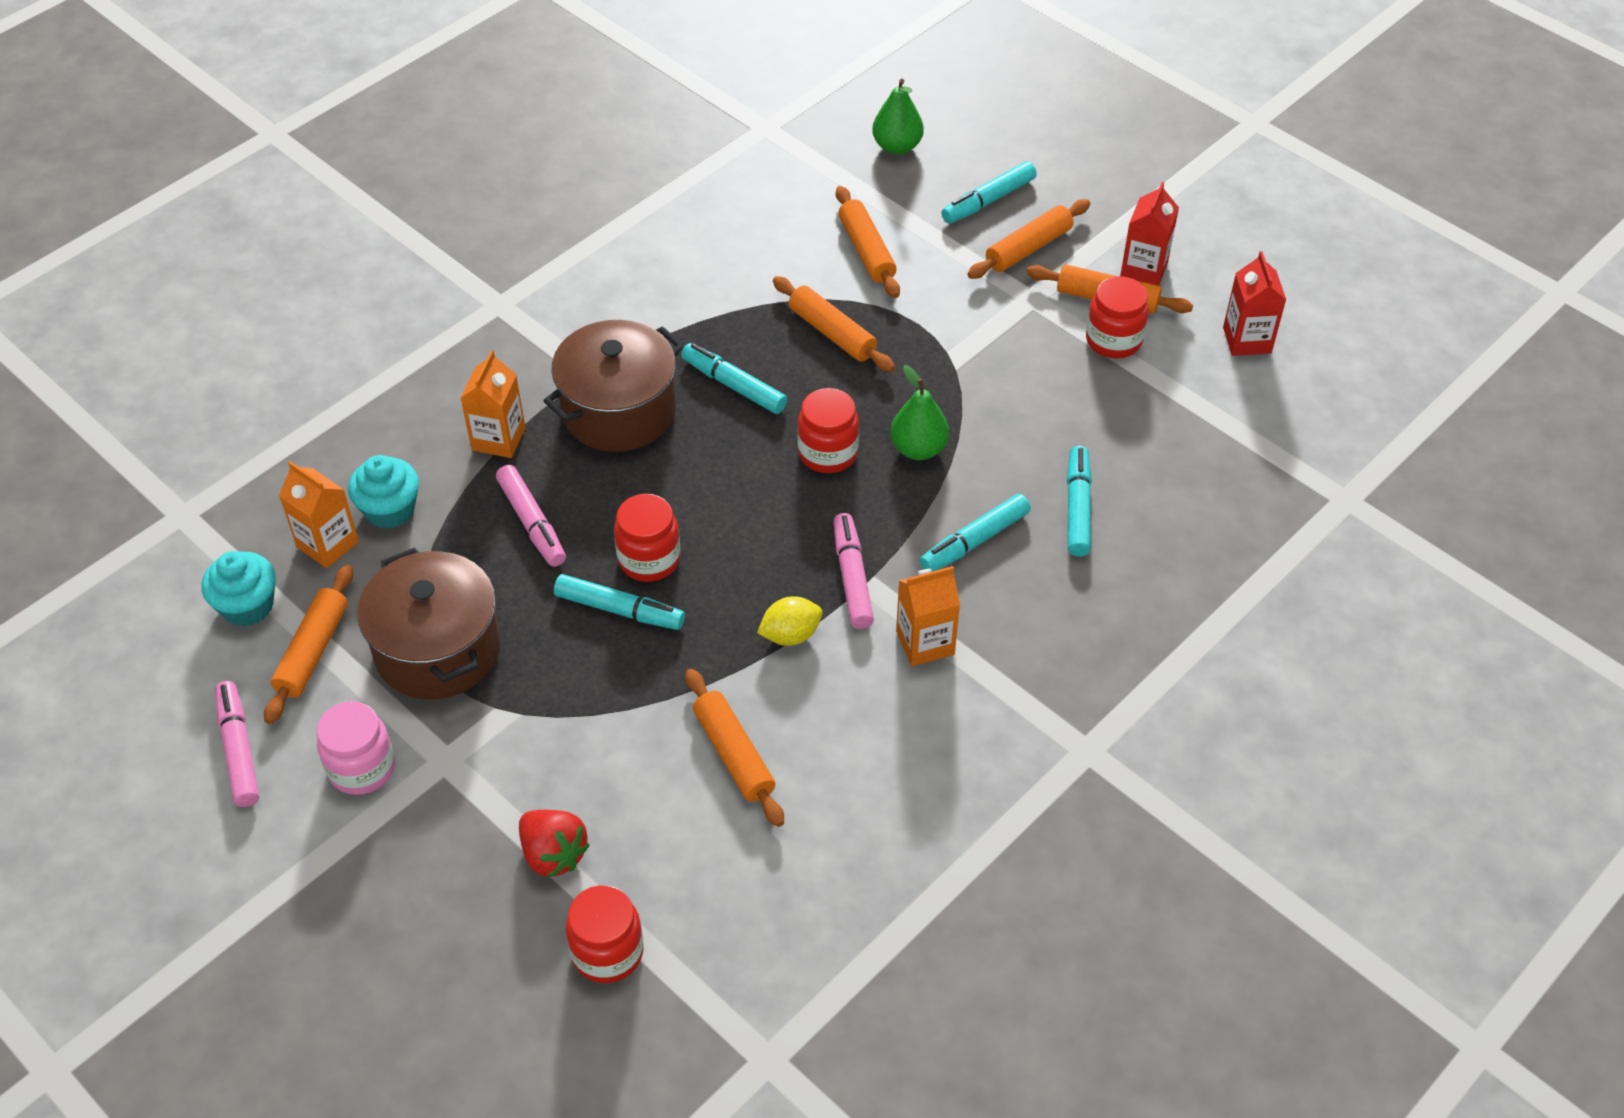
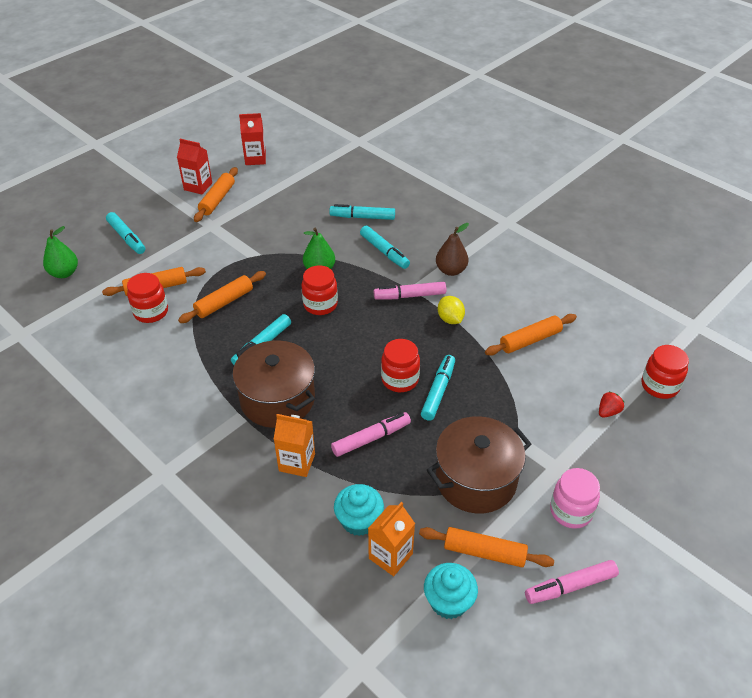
camera: 90 degrees left, 5 degrees down
(553, 854) = (608, 412): red strawberry -> red strawberry, size x0.64
(925, 643) = (451, 270): orange carton -> brown pear
(1028, 248) = (171, 224): orange rolling pin -> none
(1113, 340) = (248, 199): red jar -> red jar (151, 312)

